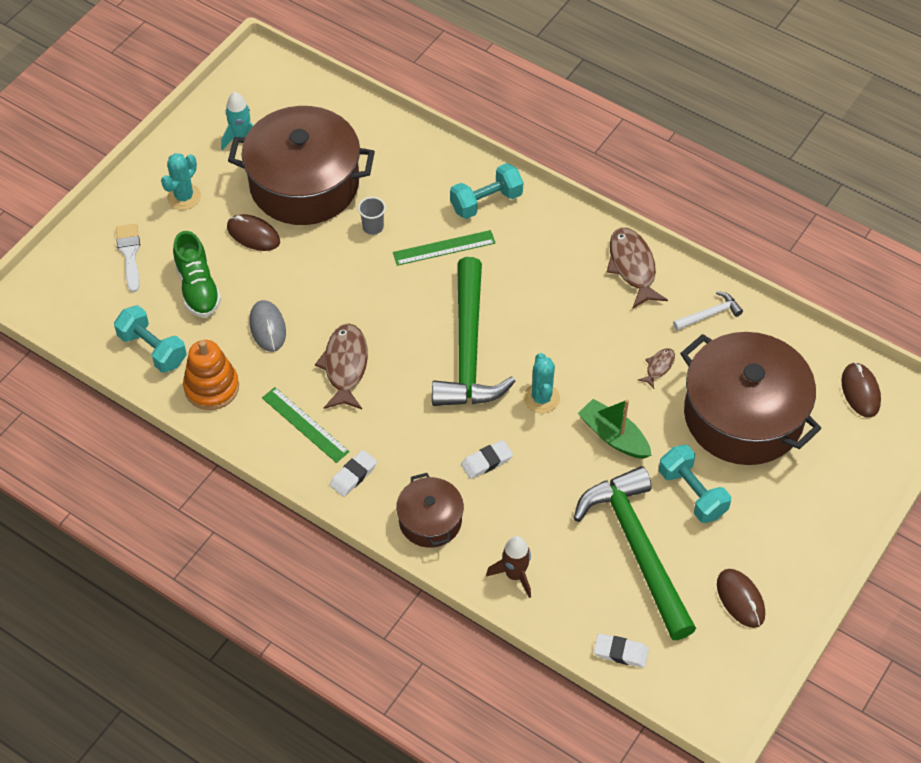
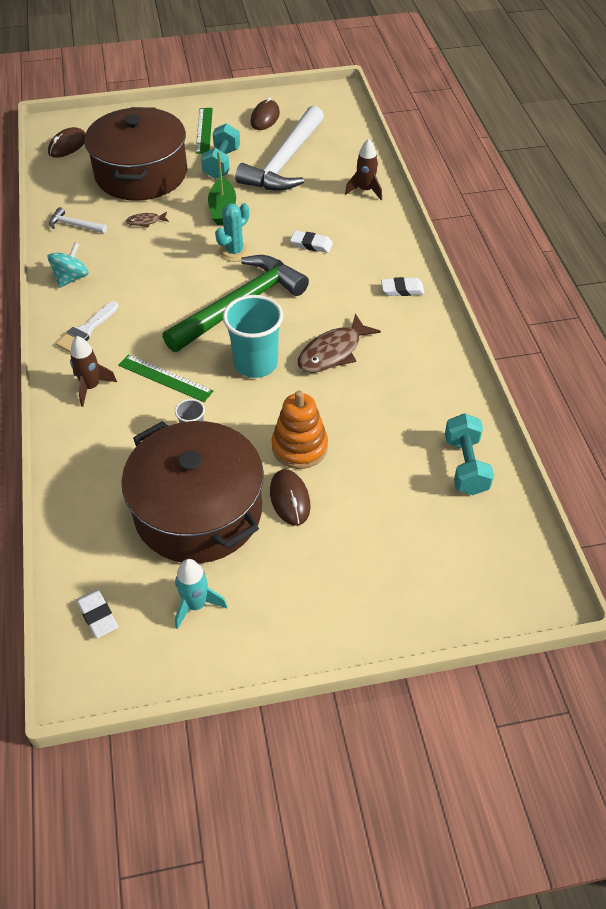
camera: 135 degrees left, 5 degrees down
(130, 254) = (412, 565): white brush -> white brush (86, 330)
(184, 197) = (311, 584): turquoise cactus -> none
(198, 288) = (381, 488): green shoe -> none
(211, 387) = (445, 405): orange stacking toy -> orange stacking toy (299, 447)
(267, 327) = (359, 417): grey mouse -> none
(305, 424) = (402, 337): green ruler -> green ruler (204, 130)
(393, 310) = (256, 364): none -> turquoise cup
(430, 520) = (382, 240): brown pot -> none
(486, 202) = (91, 387): turquoise dumbbell -> brown rocket
(620, 652) = (352, 135): white eraser -> white eraser (97, 615)
(632, 267) = (71, 278): brown fish -> turquoise spinning top
(638, 548) = (284, 162): green hammer -> white hammer

